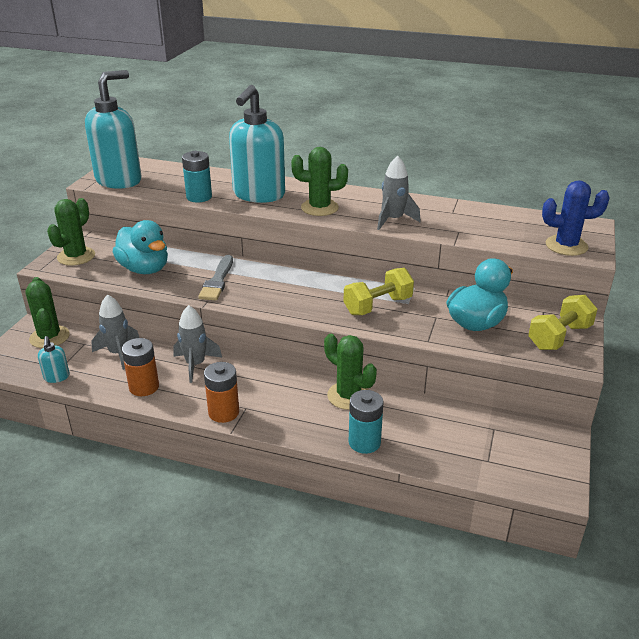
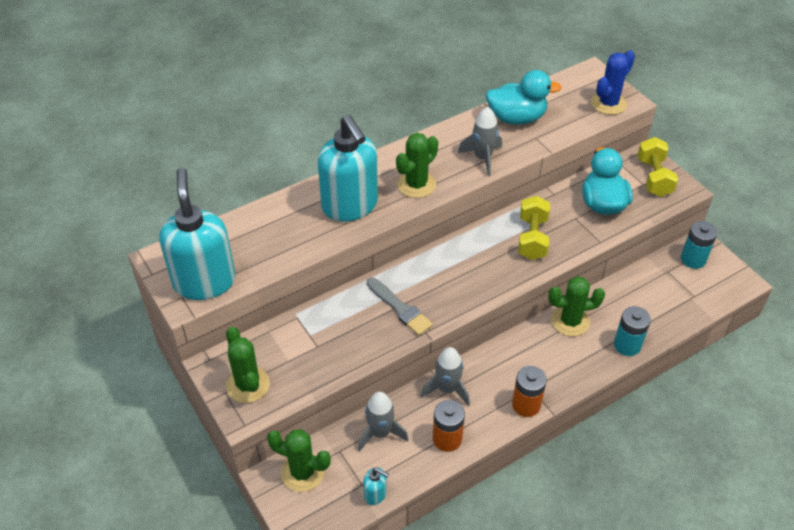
camera: 50 degrees left, 15 degrees up
(145, 269) = (328, 346): turquoise duck -> turquoise duck (516, 118)
(199, 197) = (310, 245): turquoise battery -> turquoise battery (693, 259)

